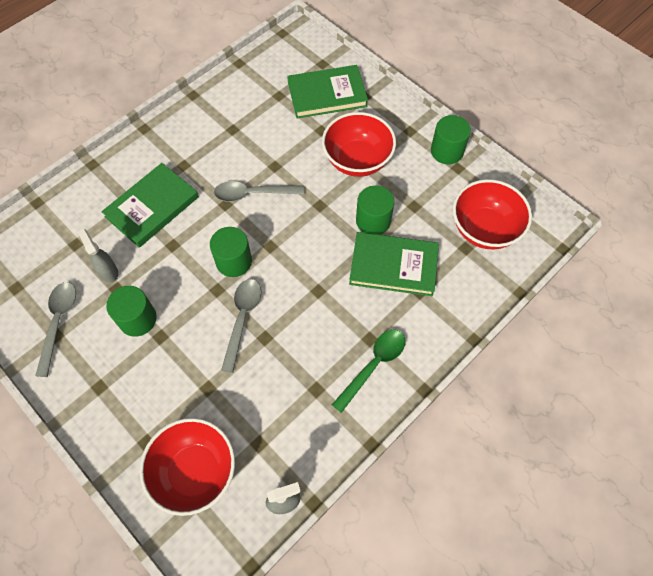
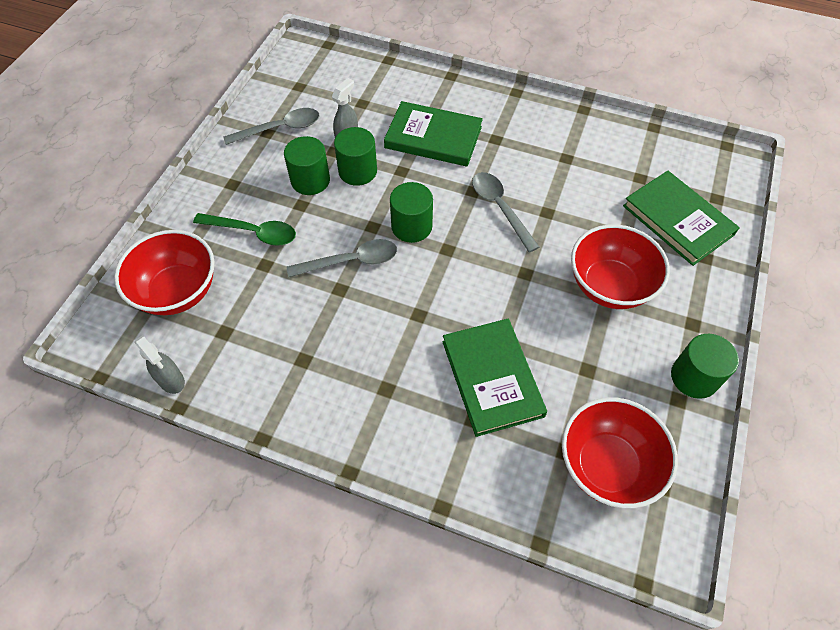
camera: 65 degrees right, 5 degrees down
(373, 221) = (539, 333): green cylinder -> green cylinder (357, 171)
(374, 365) = (356, 406): green spoon -> green spoon (253, 232)

